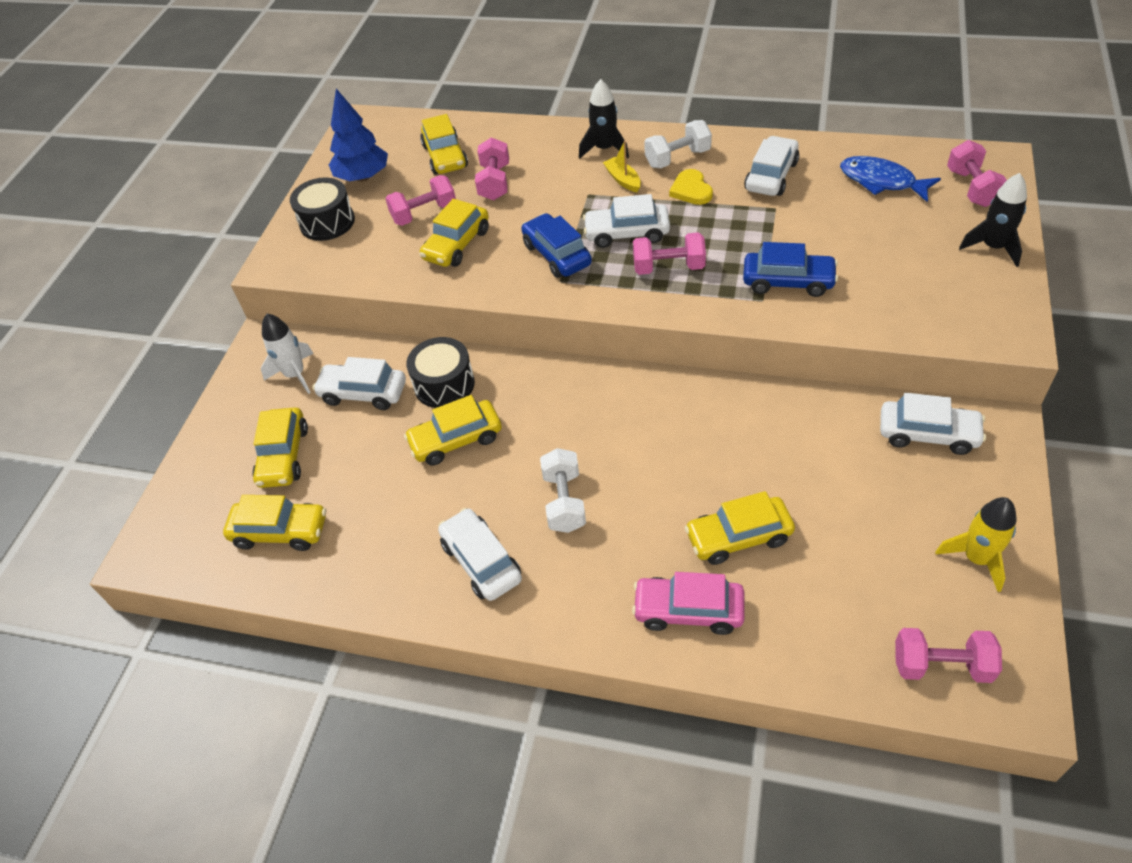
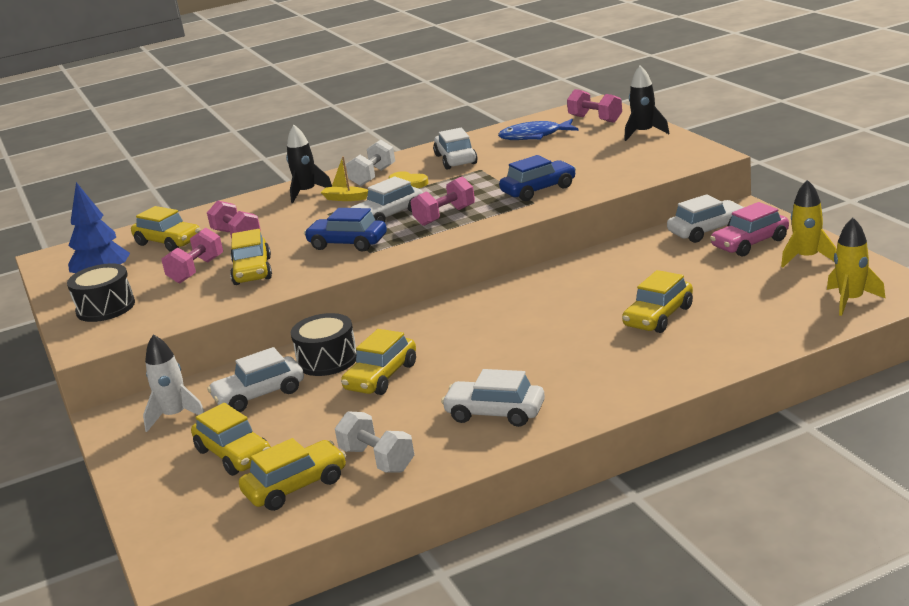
camera: 40 degrees left, 25 degrees down
(564, 502) = (514, 361): white dumbbell -> white dumbbell (377, 460)
(688, 611) = (675, 357): pink car -> pink car (750, 243)
(941, 665) = (851, 300): pink dumbbell -> yellow rocket

